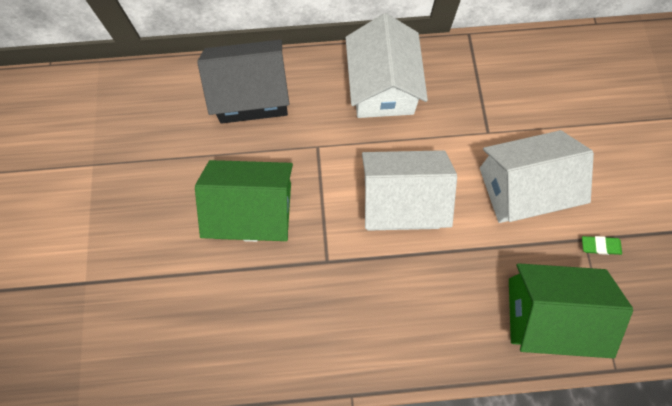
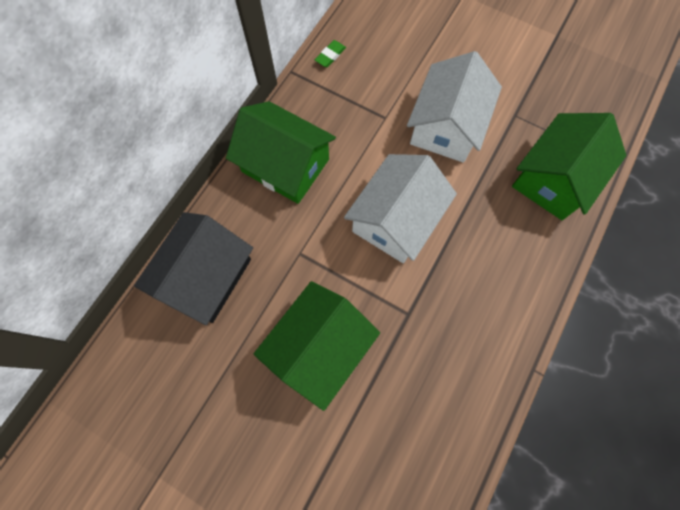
camera: 55 degrees left, 0 degrees up
(382, 86) = (285, 165): white house -> green house
(600, 246) = (526, 109): green eraser -> green eraser (330, 56)

